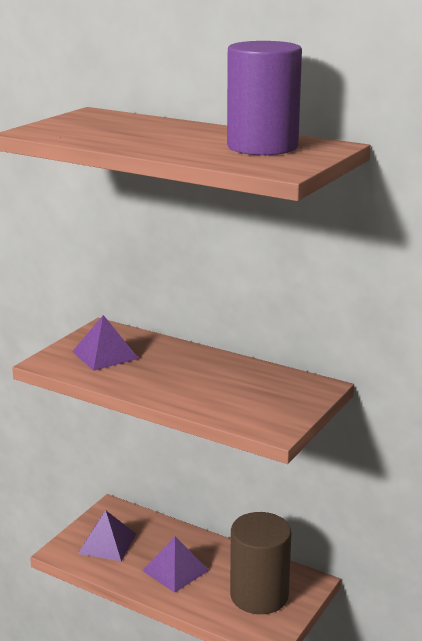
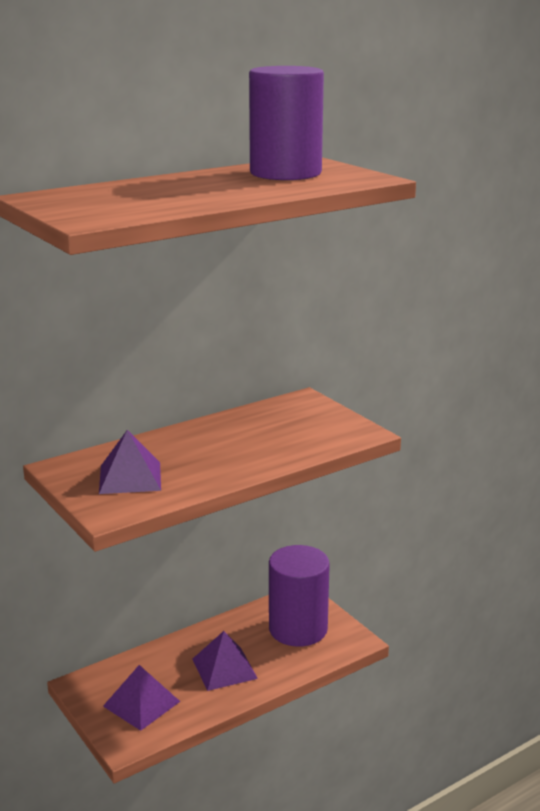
camera: 65 degrees left, 0 degrees up
(259, 595) = (298, 629): brown cylinder -> purple cylinder

